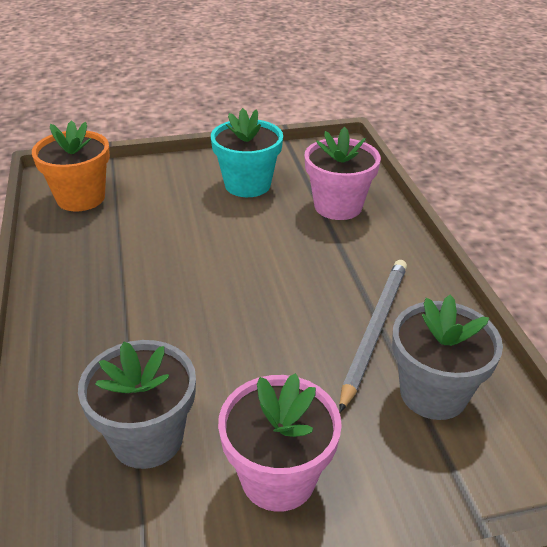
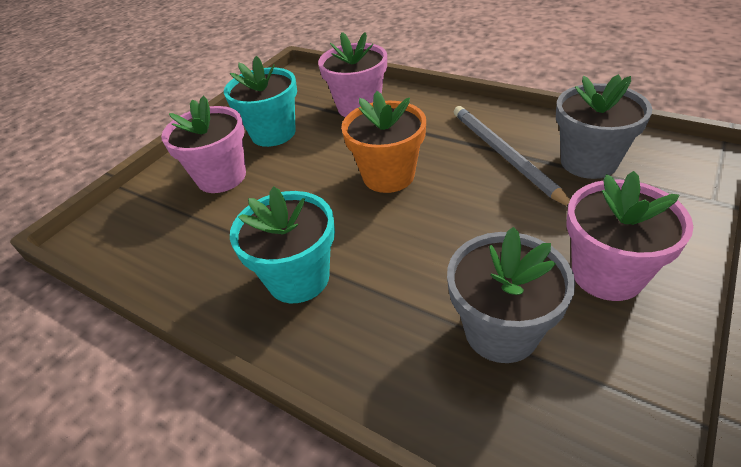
camera: 40 degrees left, 5 degrees up
(81, 198) = (144, 231): orange flower pot -> orange flower pot (388, 176)
(104, 297) = (298, 278): none -> turquoise flower pot
(169, 194) = (221, 177): none -> pink flower pot

